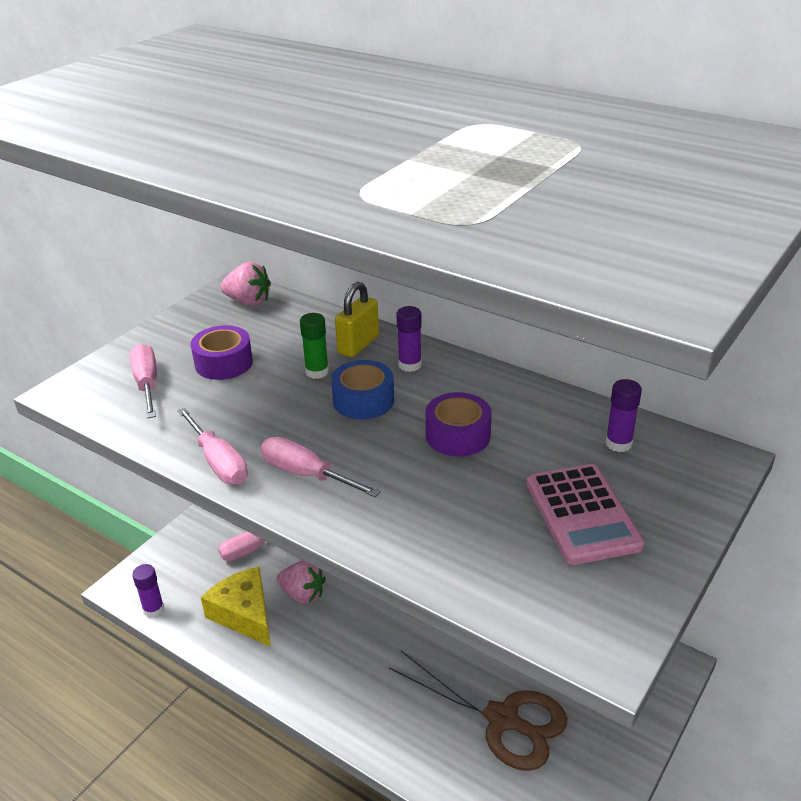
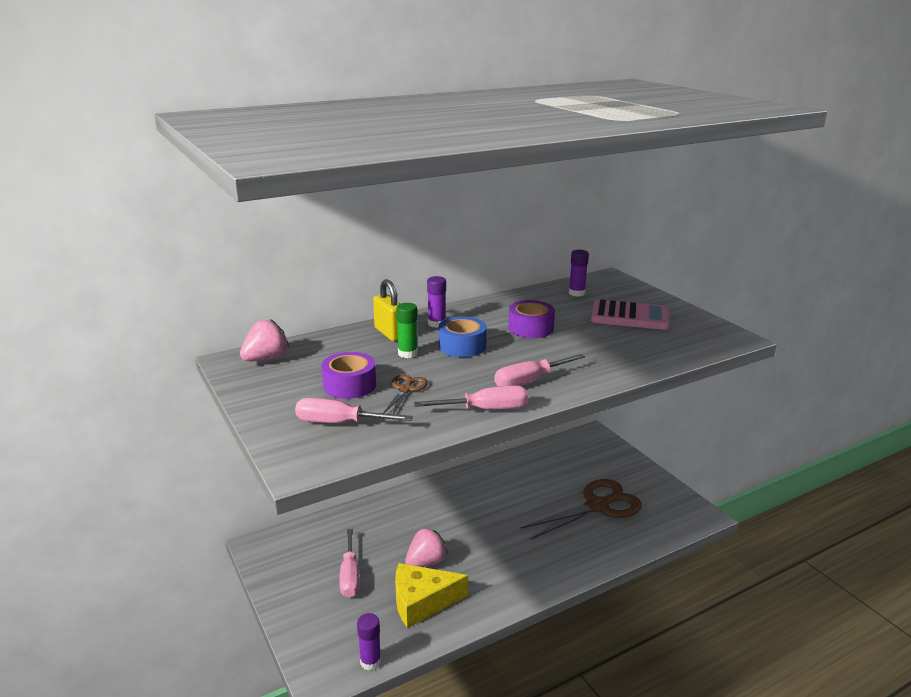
camera: 65 degrees left, 10 degrees down
(234, 398) = (406, 389): none -> brown scissors

